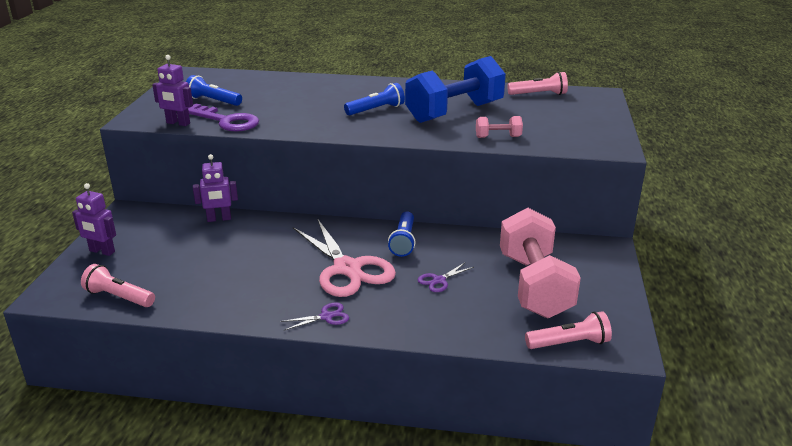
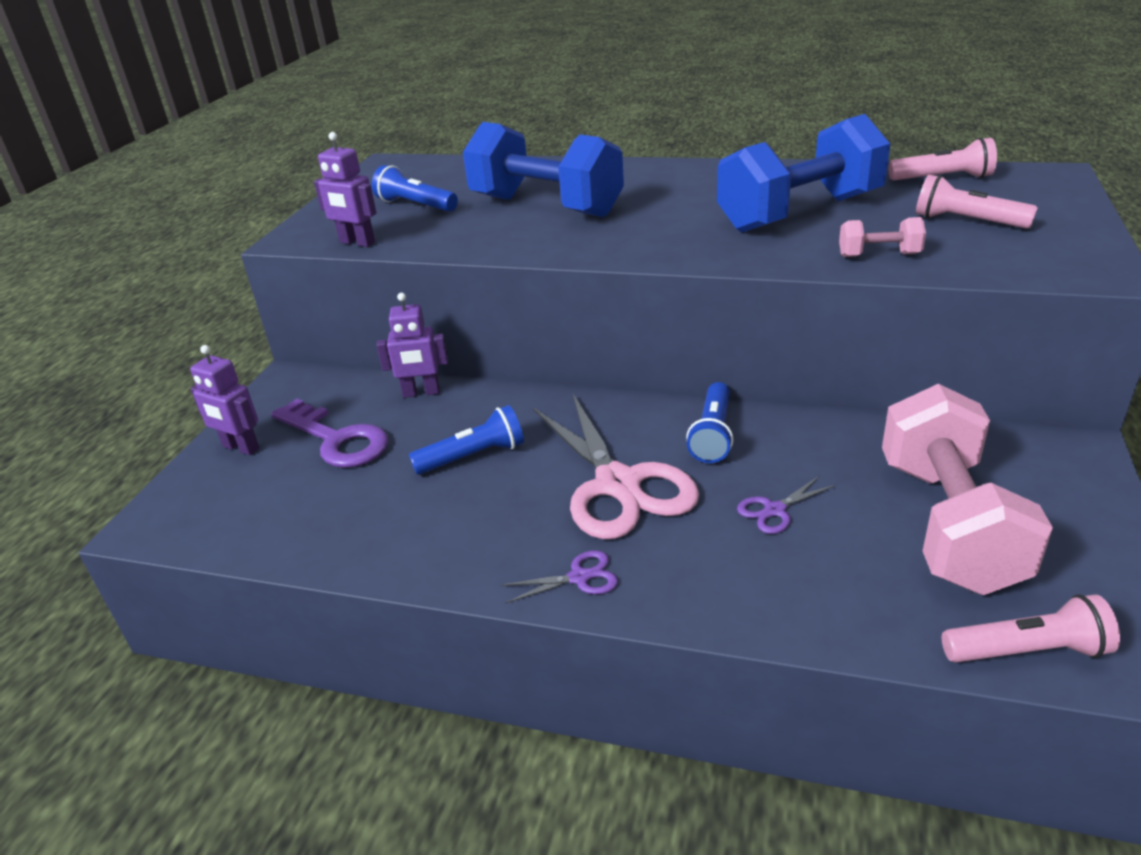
camera: 10 degrees right, 5 degrees up
(119, 297) = (252, 530): pink flashlight -> pink flashlight (967, 221)
(226, 121) = (430, 237): purple key -> purple key (337, 439)
(299, 104) = (546, 206): none -> blue dumbbell
(376, 110) = (668, 212): blue flashlight -> blue flashlight (473, 456)

